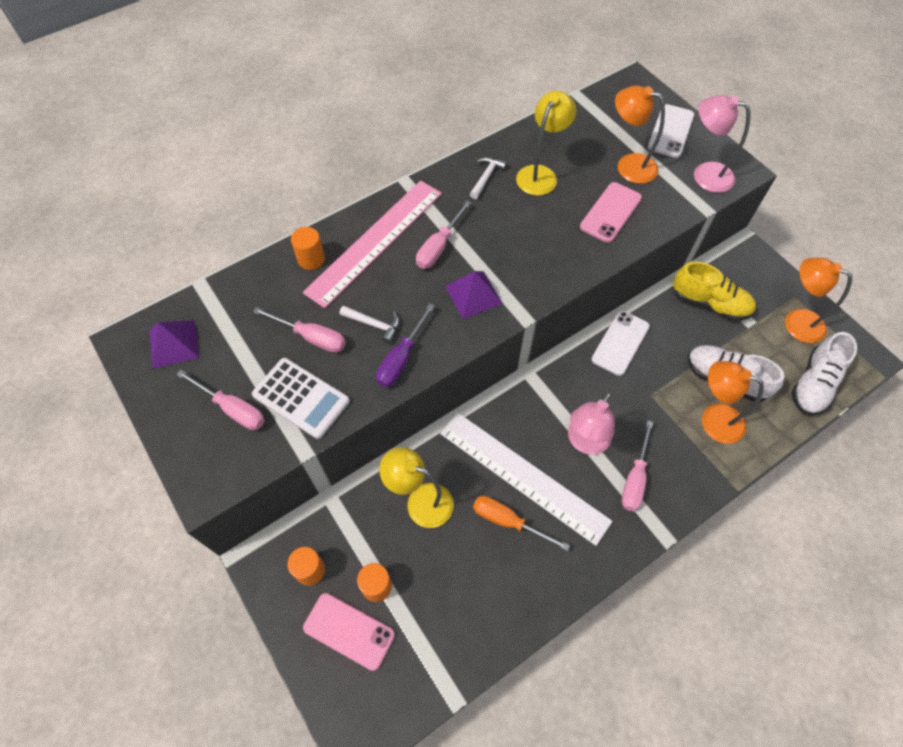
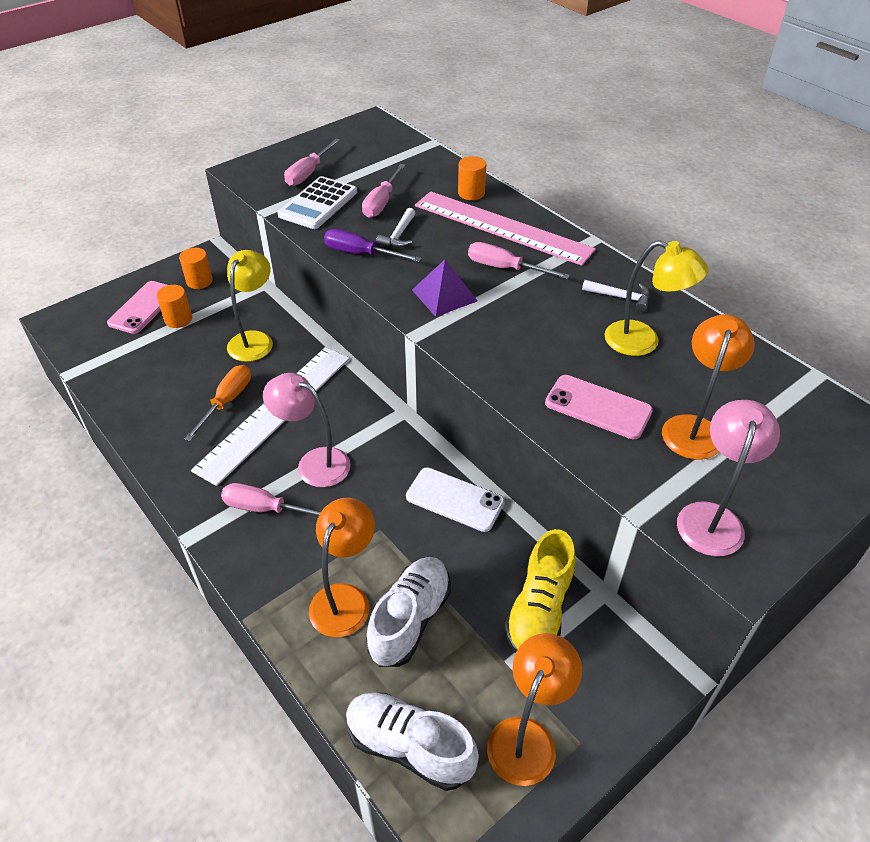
camera: 85 degrees right, 15 degrees down
(173, 344) = (370, 139): purple pyramid -> none
(670, 131) = (790, 480): white phone -> none

